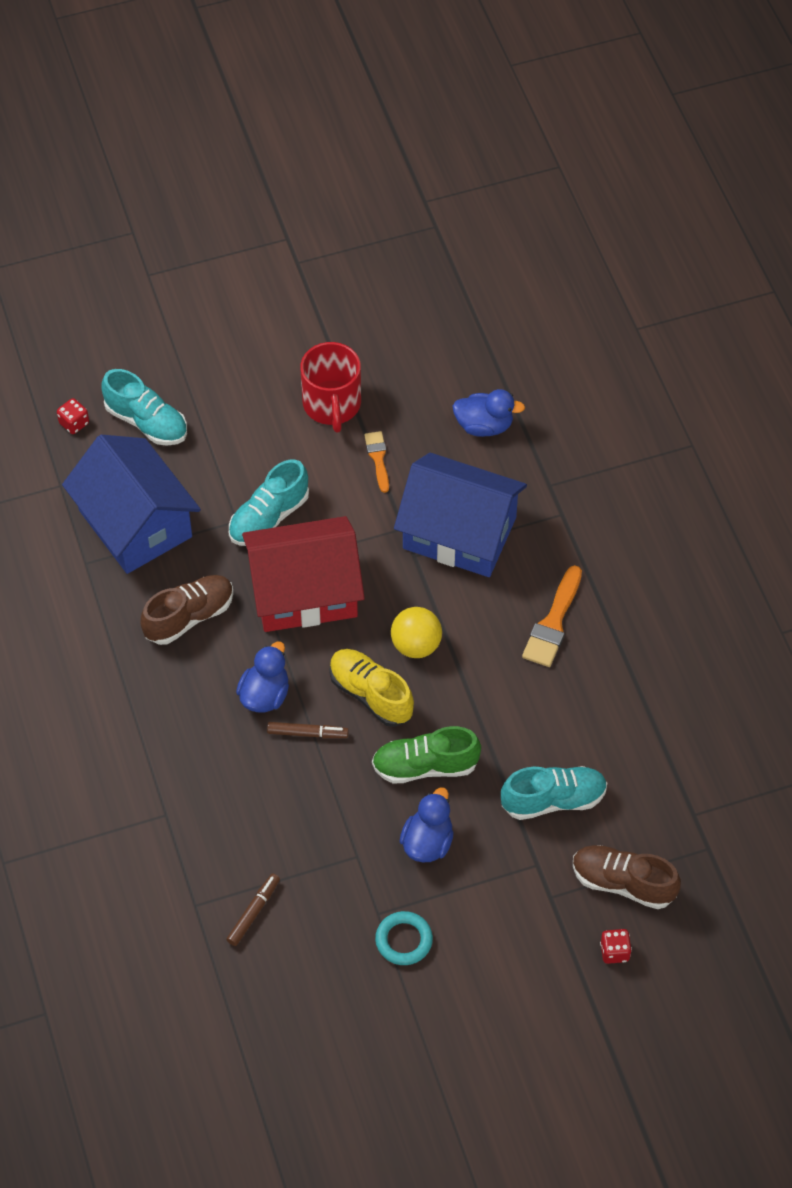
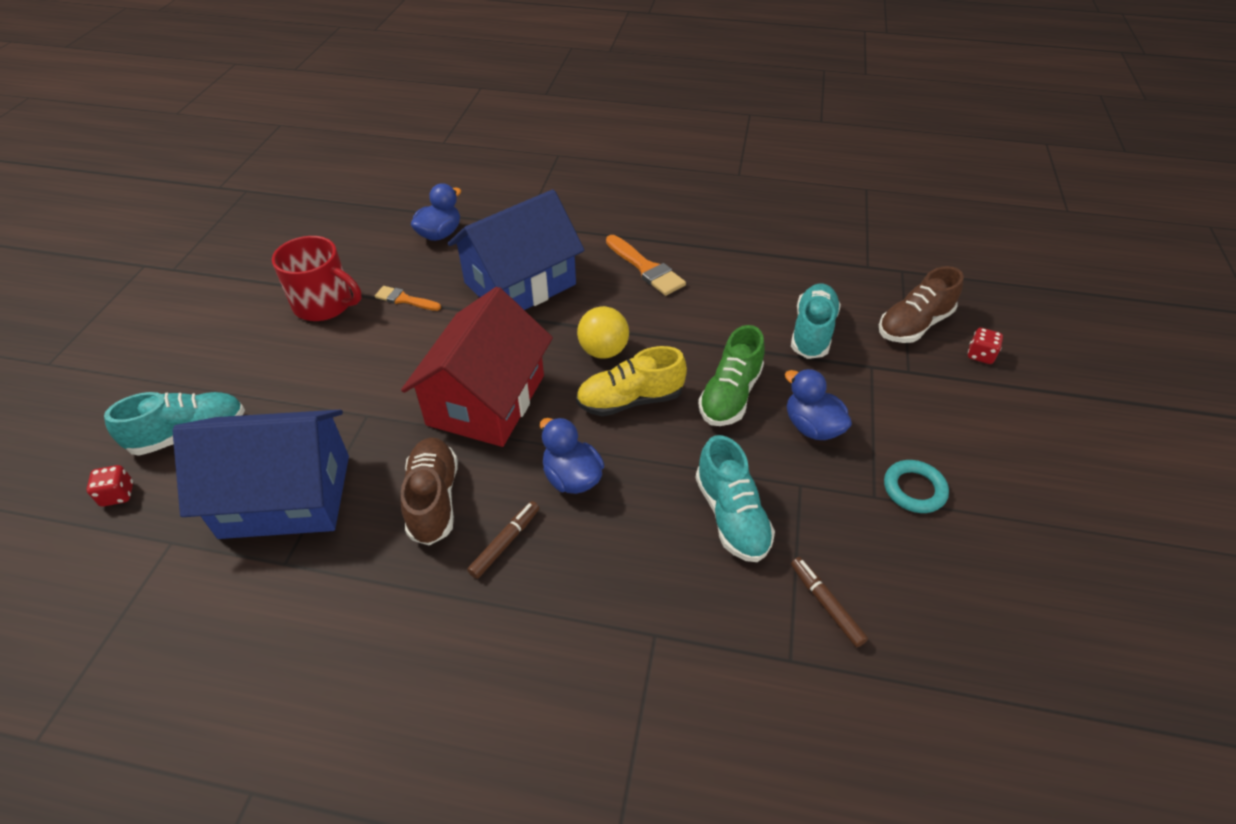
camera: 60 degrees left, 10 degrees down
(269, 517) = (387, 390): turquoise shoe -> turquoise shoe (731, 516)
(307, 733) = (638, 463): brown marker -> brown marker (505, 543)

